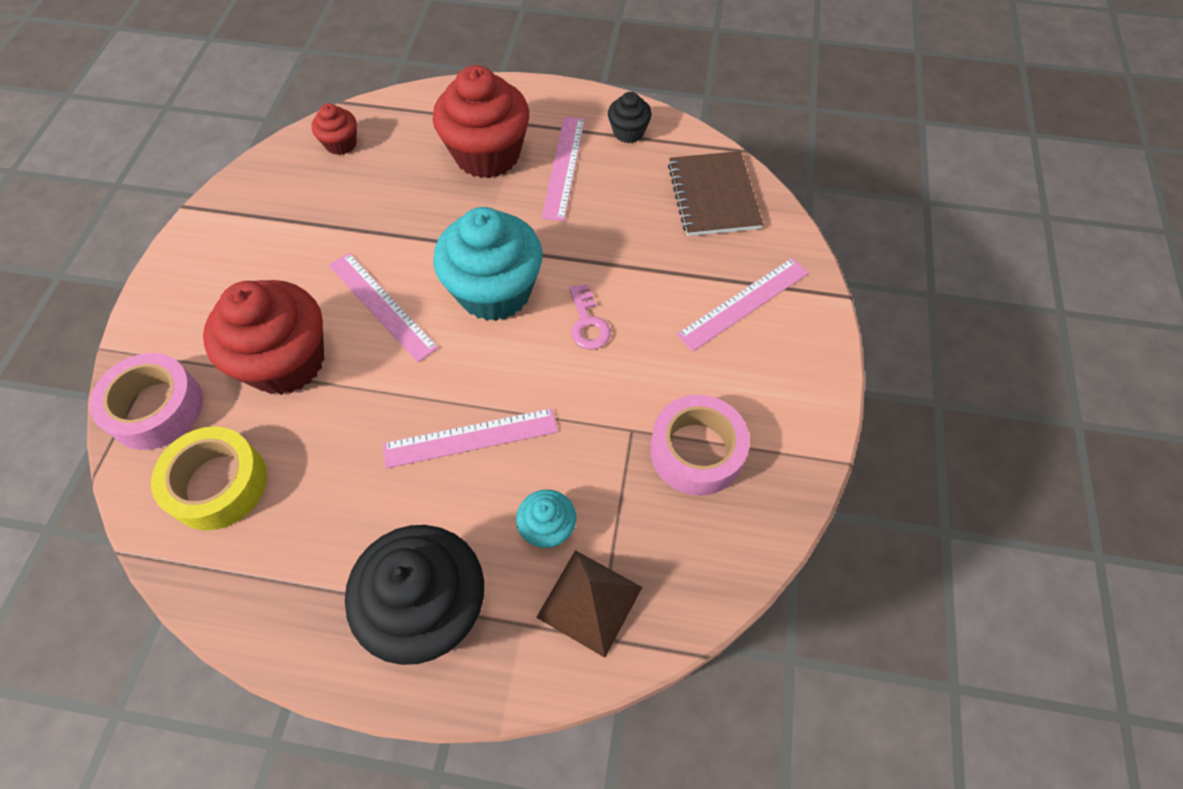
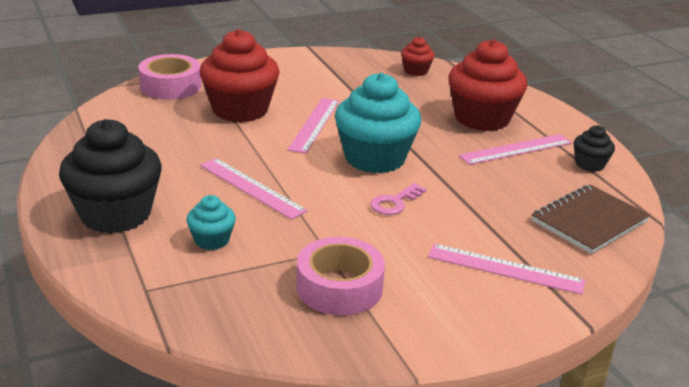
camera: 55 degrees right, 30 degrees down
(218, 484) = (140, 119): yellow tape -> none
(589, 602) = (170, 277): brown pyramid -> none

